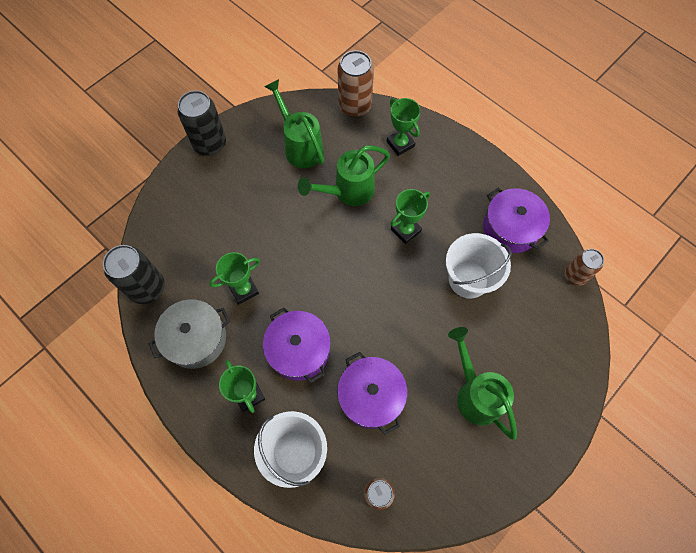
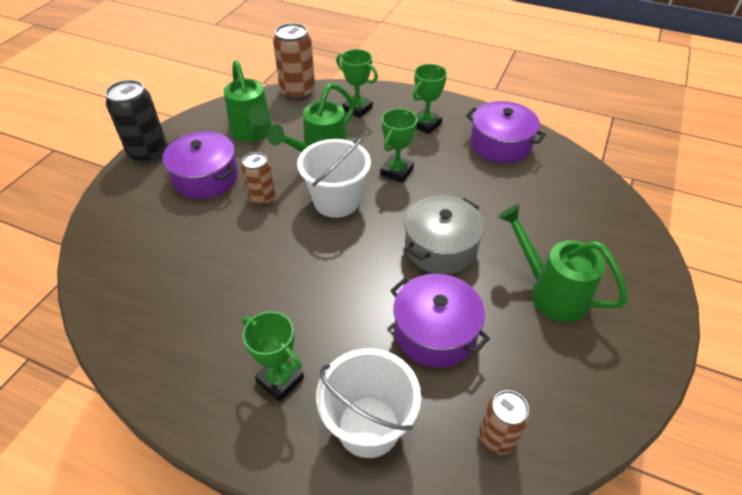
camera: 20 degrees left, 20 degrees down
(147, 288) = (105, 304): black can -> none
(196, 339) = (187, 339): grey pot -> grey pot (440, 247)
(243, 289) = (233, 271): green trophy -> green trophy (426, 124)
(299, 350) = (326, 311): purple pot -> purple pot (206, 177)
(300, 146) = (253, 133): green watering can -> green watering can turned 150 degrees counterclockwise
(468, 279) = (483, 194): white bucket -> white bucket (336, 201)
(575, 275) = (584, 165): brown can -> brown can (262, 199)

